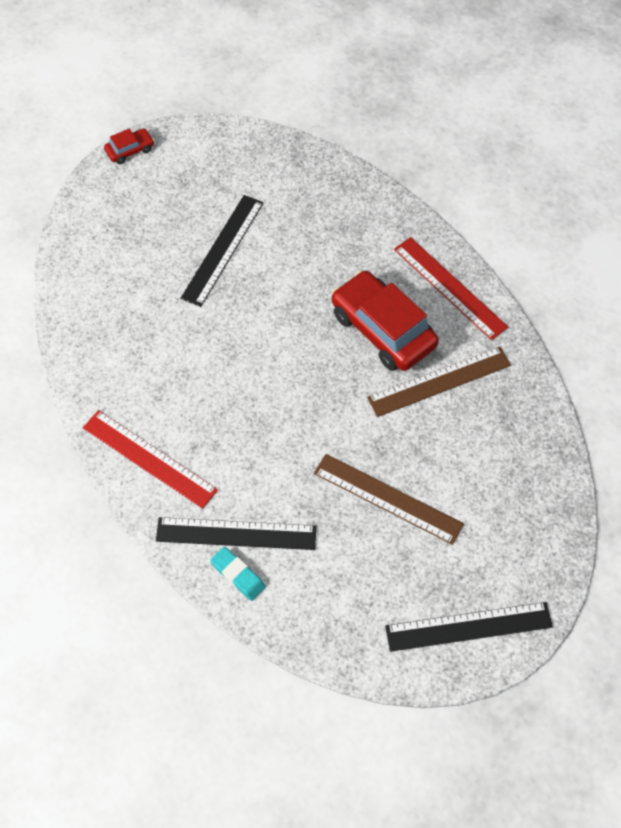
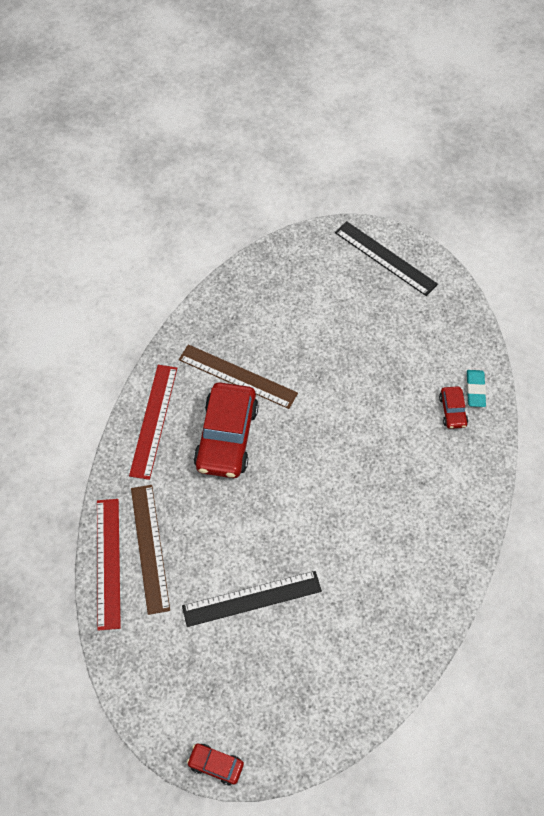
camera: 130 degrees left, 0 degrees up
(149, 459) = (457, 503): red ruler -> red ruler (108, 562)
(236, 534) = (452, 411): black ruler -> red car
(388, 498) = (348, 348): brown ruler -> brown ruler (149, 548)

